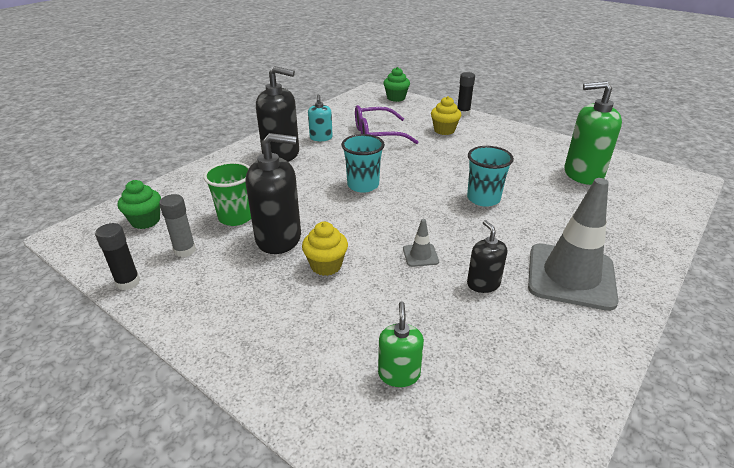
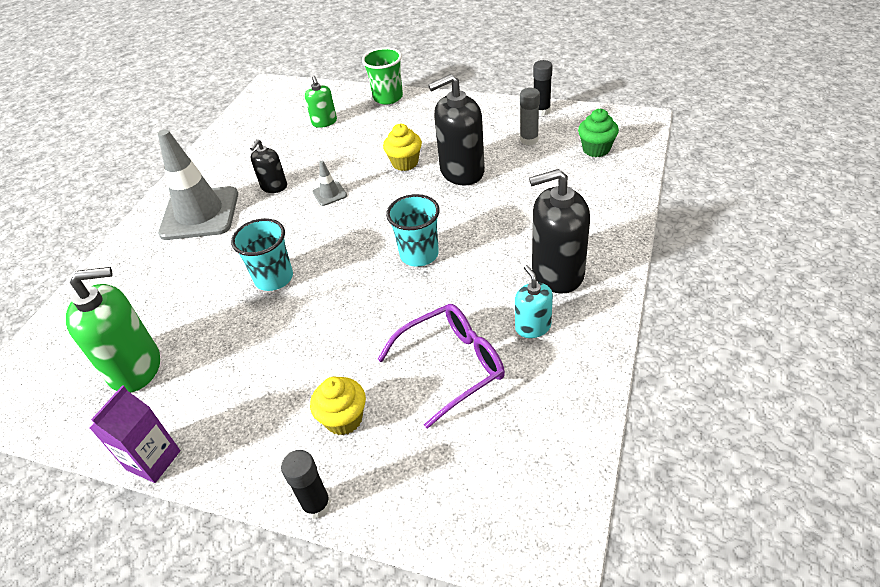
camera: 165 degrees right, 10 degrees up
(236, 217) = (519, 177): green cup -> green cup (388, 97)
(396, 98) = (478, 528): green cupcake -> none
(483, 284) = (274, 186): black soap dispenser -> black soap dispenser turned 60 degrees clockwise
(551, 137) = (153, 460): none -> purple carton

